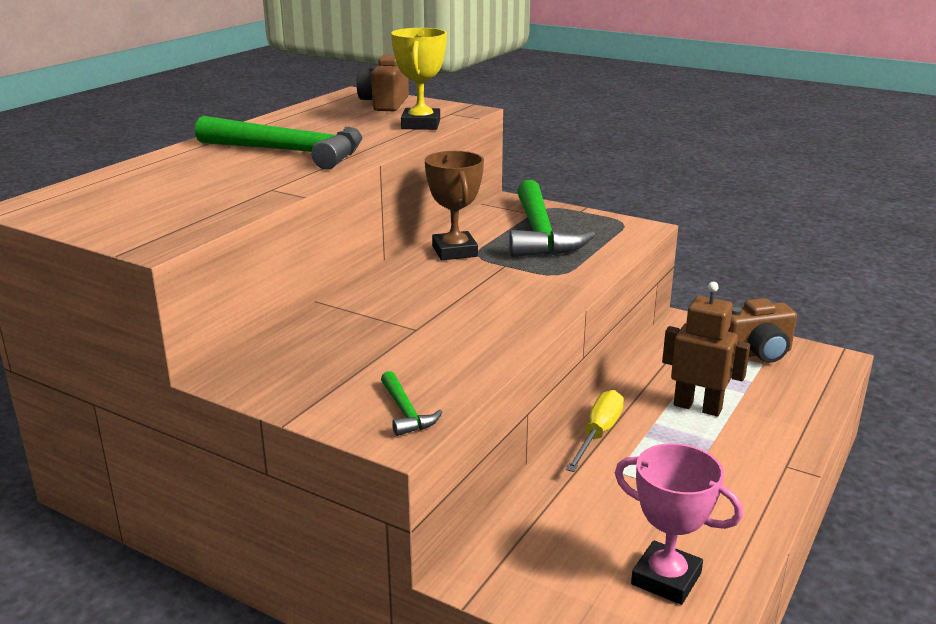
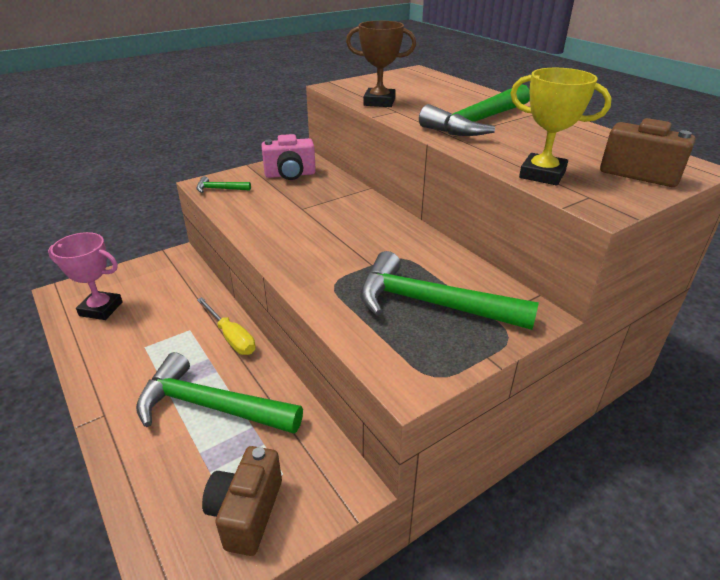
camera: 115 degrees right, 10 degrees up
(307, 368) = (290, 175): none -> pink camera
(454, 251) = (416, 249): brown trophy -> brown trophy (379, 102)
(666, 579) = (101, 309): pink trophy -> pink trophy turned 45 degrees clockwise
(697, 407) = (210, 406): brown robot -> green hammer

